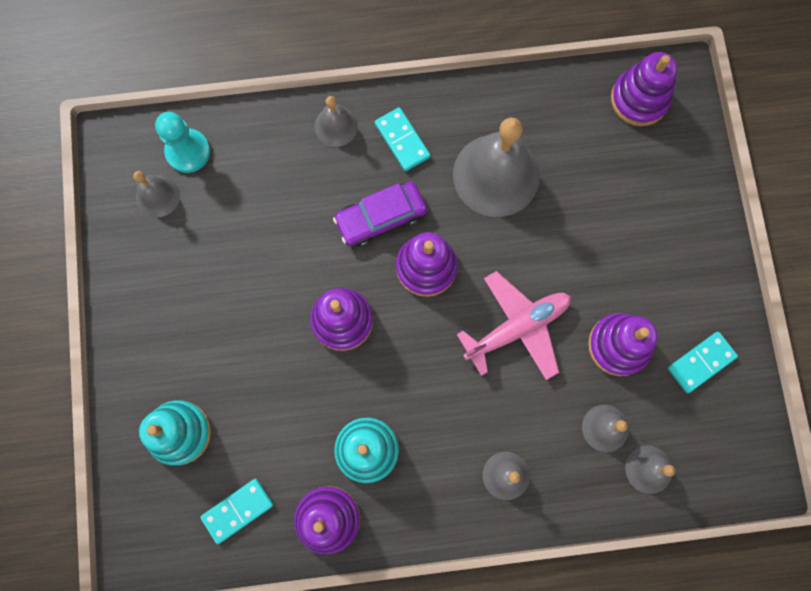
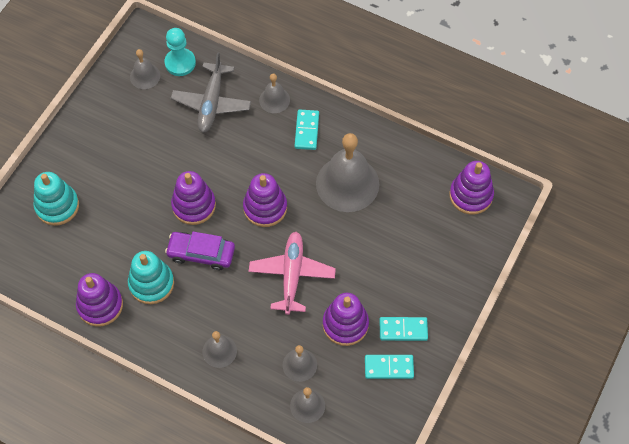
camera: 35 degrees right, 15 degrees down
(237, 510) = (55, 267): turquoise domino -> turquoise domino (403, 329)
(265, 178) = (211, 103): none -> grey plane
(380, 217) = (260, 164): purple car -> purple car (201, 253)
(517, 328) = (292, 275): pink plane -> pink plane turned 90 degrees counterclockwise

